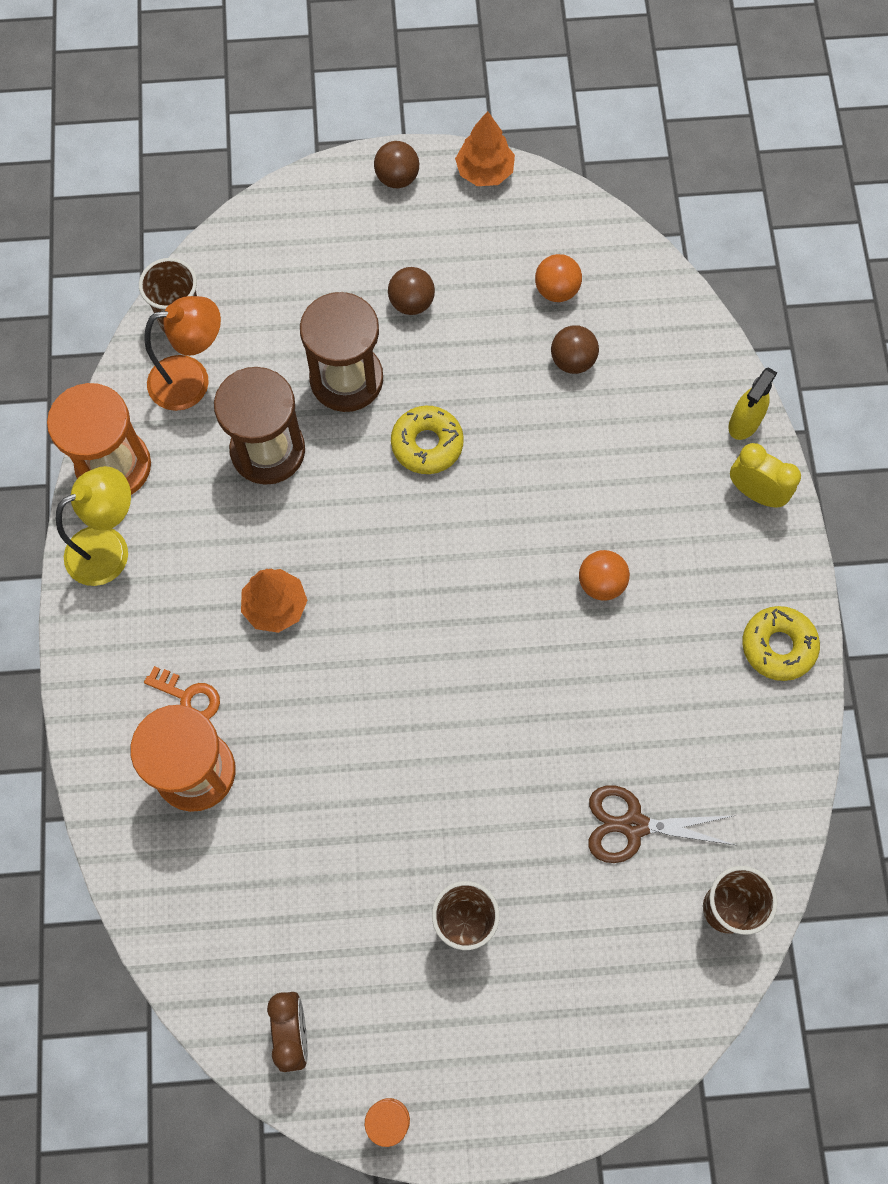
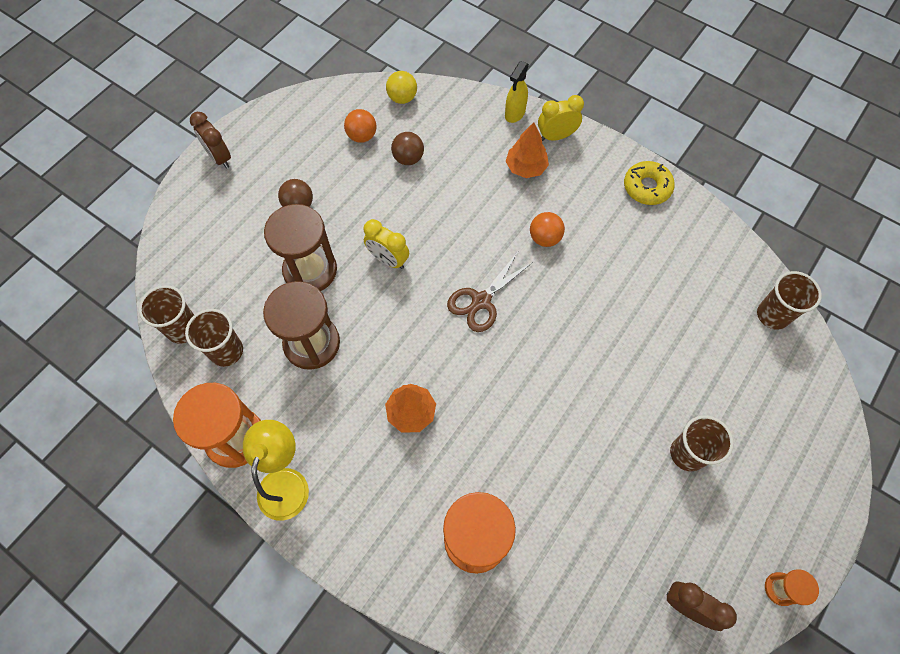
camera: 50 degrees left, 5 degrees down
(188, 696) = (423, 507): orange key -> none
(192, 380) = (226, 351): orange lamp -> brown cup
(397, 178) = (219, 158): brown ball -> brown clock
(427, 444) = (388, 260): yellow donut -> yellow clock
(484, 171) = (261, 117): orange tree -> orange tree (526, 168)
(633, 825) = (693, 324): brown scissors -> brown scissors (481, 301)
(648, 288) = (402, 98): none -> yellow ball
(744, 423) = (514, 113): yellow spray bottle -> yellow spray bottle turned 45 degrees clockwise

